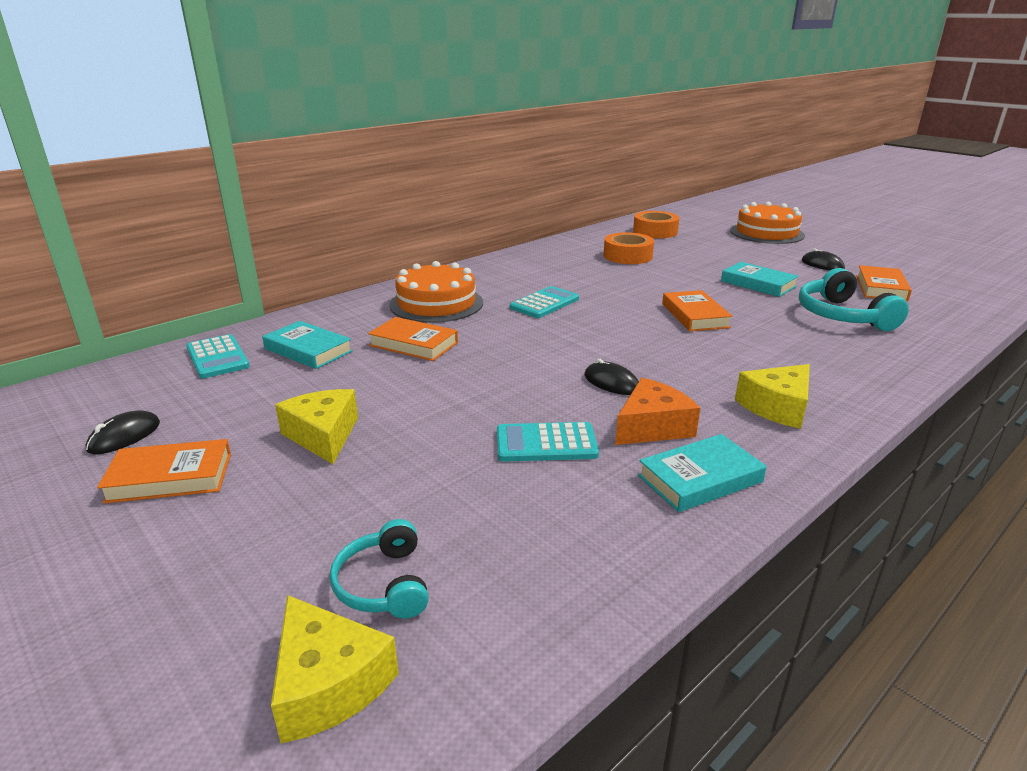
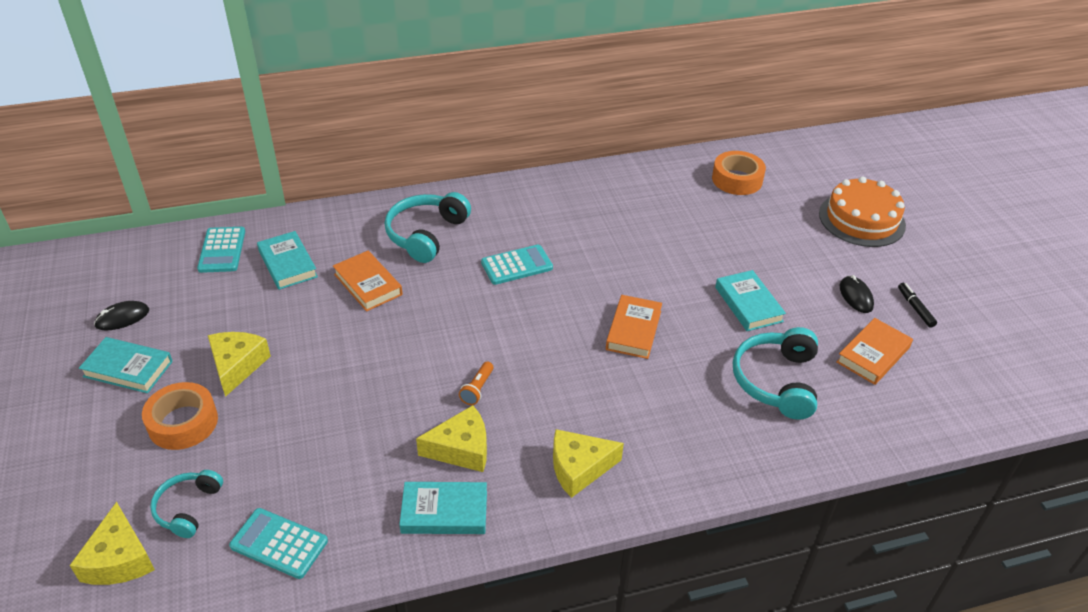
camera: 25 degrees right, 15 degrees up
(170, 477) = (128, 369): orange book -> turquoise book
(436, 303) = (426, 234): orange cake -> turquoise headphones
(546, 443) = (372, 434): turquoise calculator -> turquoise calculator (279, 543)
(611, 383) = (477, 389): black mouse -> orange flashlight
(627, 256) = (664, 215): orange tape -> orange tape (183, 423)
(652, 427) = (461, 449): orange cheese -> yellow cheese
(868, 262) = (915, 308): none -> black marker

